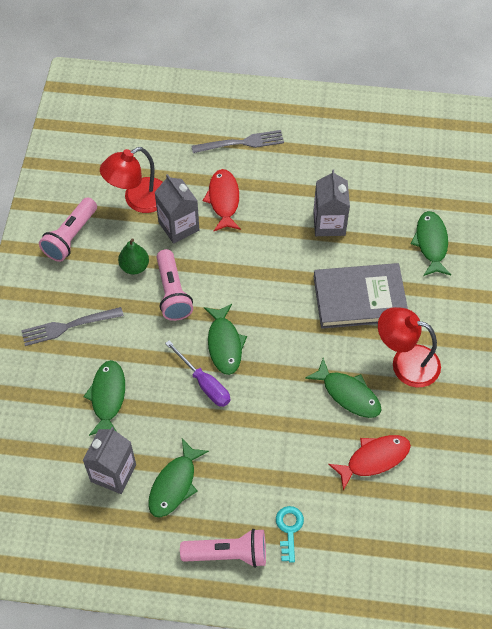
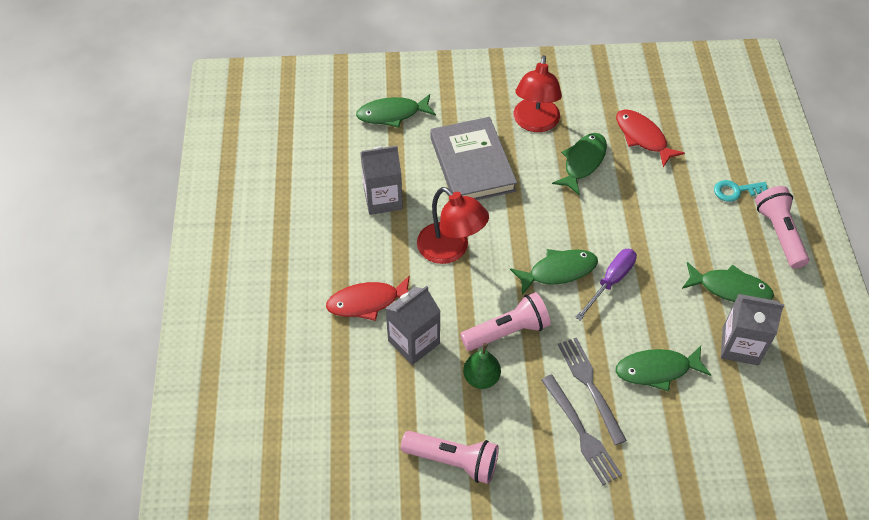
camera: 100 degrees left, 5 degrees down
(138, 200) = (382, 394): red lamp -> red lamp (450, 250)
(242, 143) = (278, 297): grey fork -> grey fork (589, 385)

